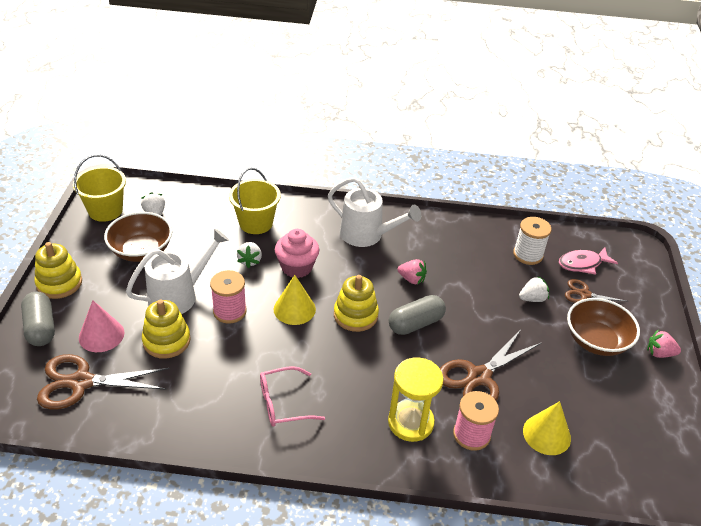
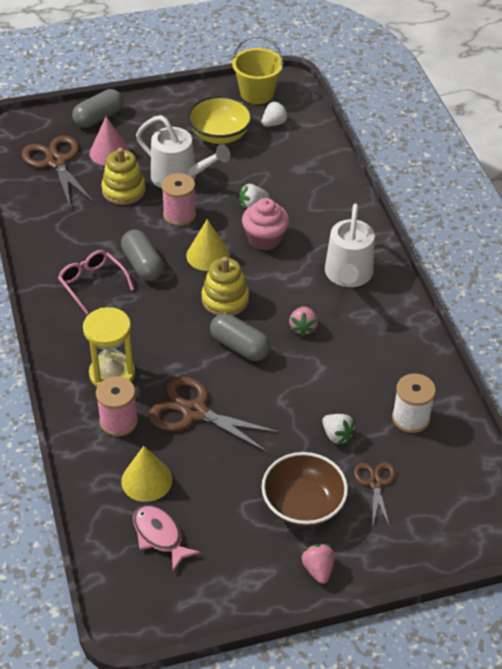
camera: 70 degrees right, 5 degrees up
(59, 283) = (152, 106): yellow stacking toy -> none
(141, 251) = (220, 135): brown bowl -> yellow bowl
(256, 223) = (308, 191): yellow bucket -> none
(280, 357) = (143, 264): none -> grey capsule
(582, 264) = (430, 474): pink fish -> pink fish (160, 536)

